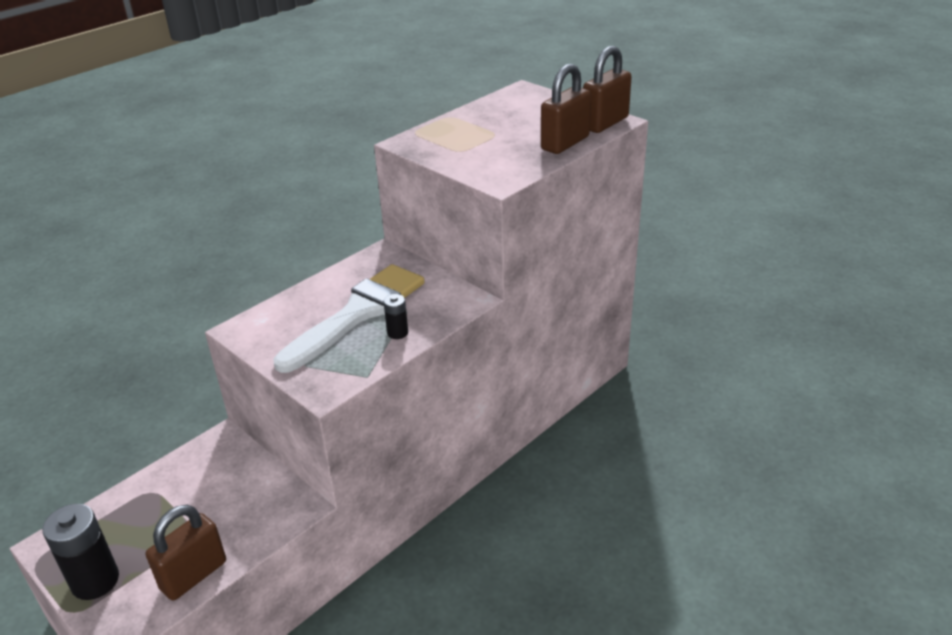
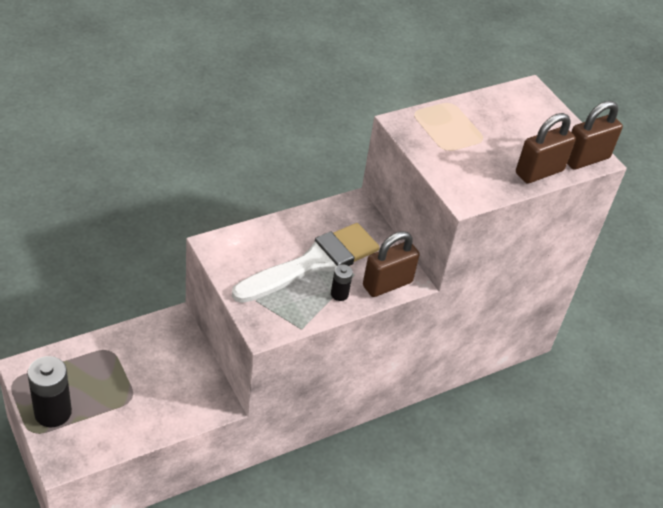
camera: 10 degrees right, 10 degrees up
(193, 575) = (125, 434): brown padlock -> brown padlock (387, 284)

